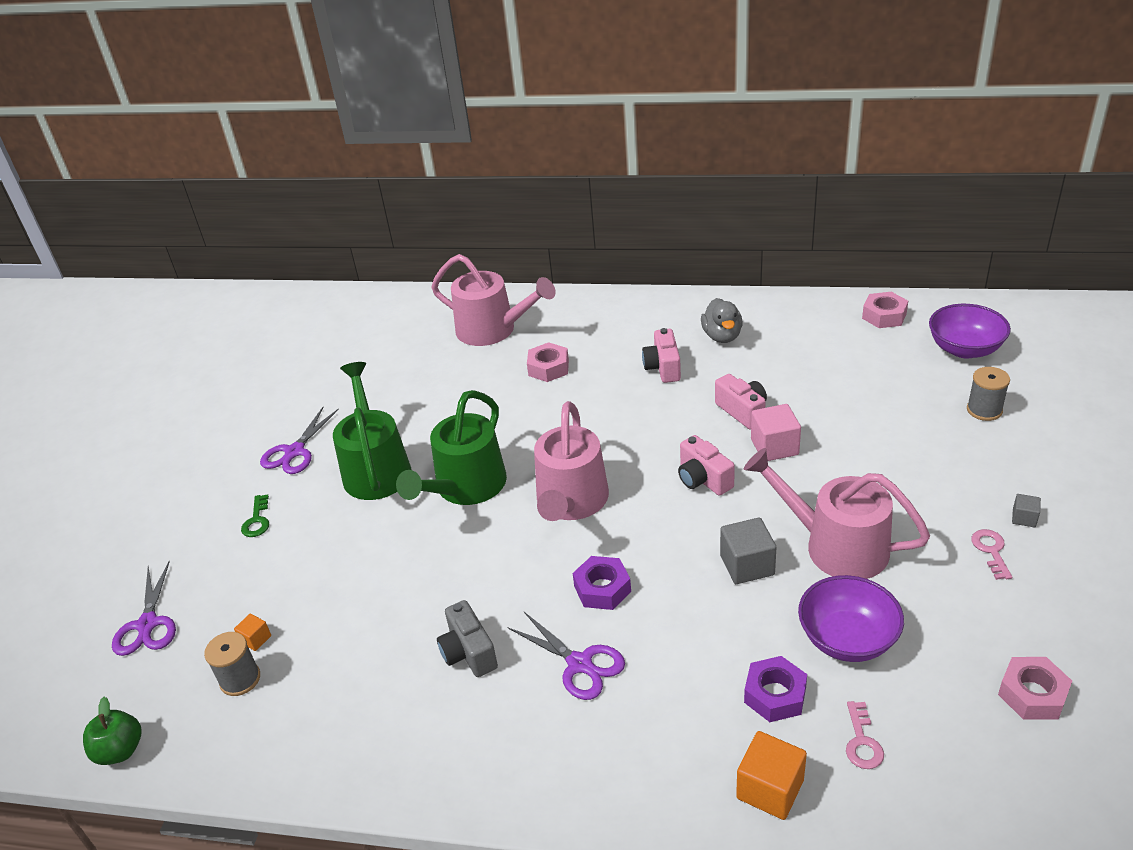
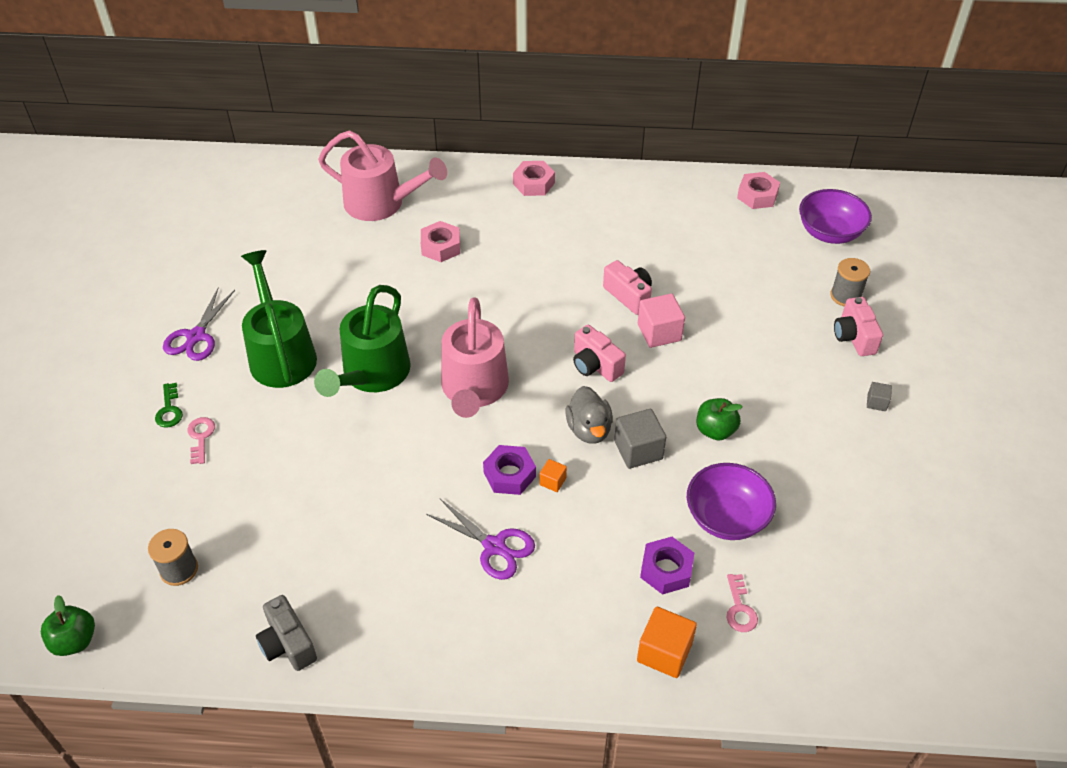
camera: 10 degrees left, 10 degrees up
(148, 624) = (77, 518): purple scissors -> none
(256, 639) = (188, 530): orange cube -> orange cube (552, 481)
(468, 652) = (392, 538): grey camera -> grey camera (288, 644)
(663, 367) = (552, 248): pink camera -> pink camera (854, 337)
(722, 336) = (606, 215): grey duck -> grey duck (589, 429)
(835, 546) = (715, 430): pink watering can -> green apple
(991, 551) = (848, 434): pink key -> pink key (201, 437)
(1032, 694) = (878, 563): pink nut -> pink nut (534, 183)

